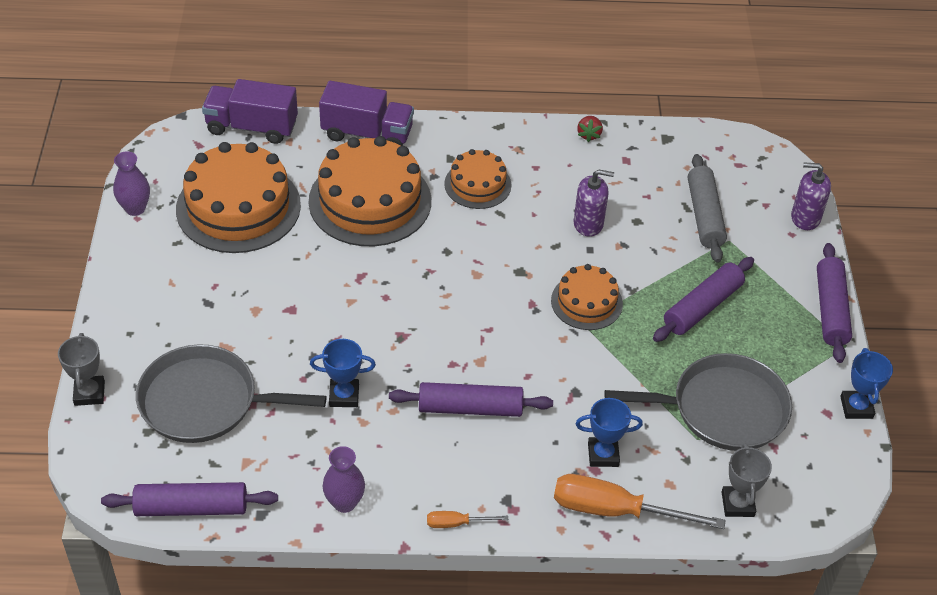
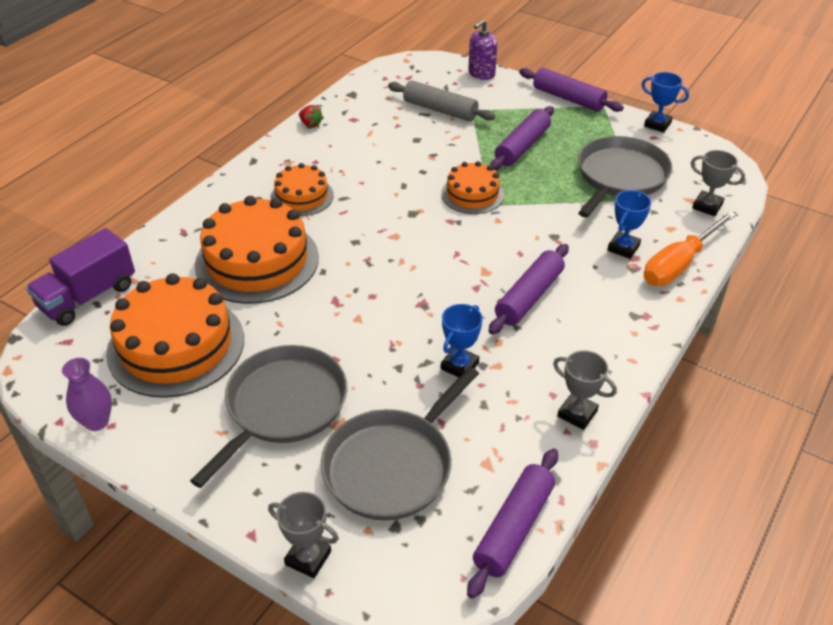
camera: 55 degrees left, 5 degrees down
(220, 304) = (283, 406): none -> grey pan
(344, 502) = (577, 414): purple vase -> grey trophy
(367, 134) = (179, 231): purple truck -> none
(456, 523) = (641, 353): orange screwdriver -> none
(588, 224) = (397, 161): purple soap dispenser -> none
(702, 307) = (522, 146): purple rolling pin -> purple rolling pin turned 45 degrees clockwise

